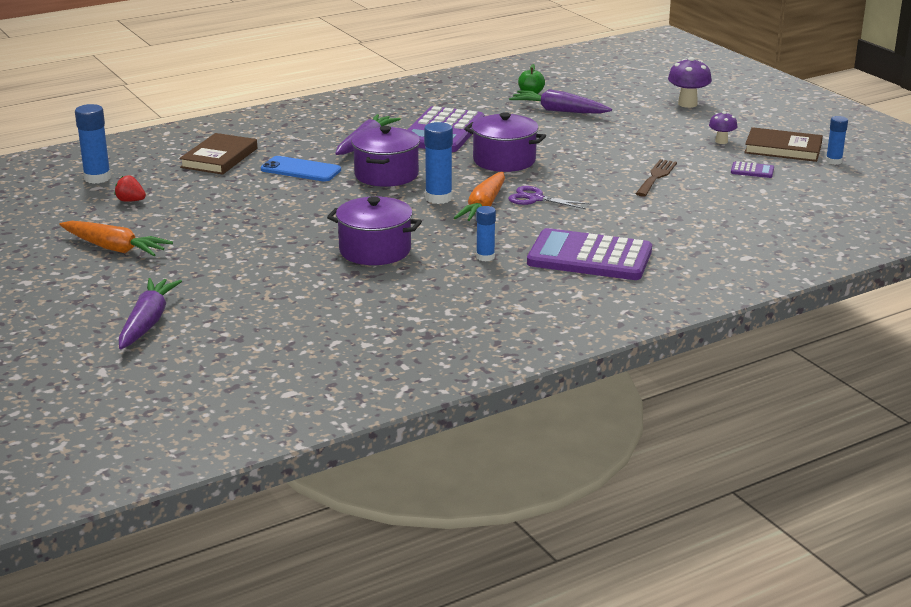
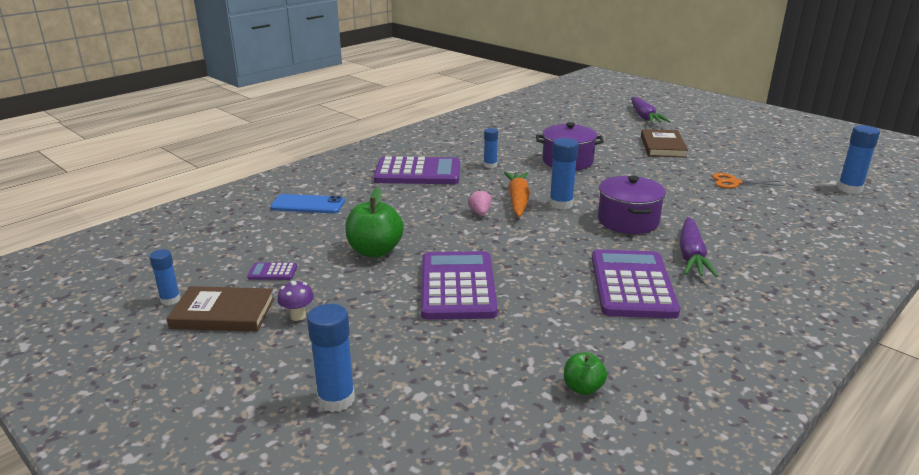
camera: 165 degrees right, 0 degrees up
(114, 248) = (731, 145): orange carrot -> none
(131, 201) = (786, 174): red strawberry -> none
(209, 199) = (734, 182): none -> orange scissors
(219, 158) = (795, 220): brown book -> brown book (663, 146)
(300, 170) = (707, 216): blue phone -> blue phone (308, 204)
(504, 160) = (534, 252): purple pot -> none
(535, 199) = (480, 213): purple scissors -> pink strawberry
(559, 111) = (520, 349): purple carrot -> none
(588, 145) = (457, 286): none -> purple calculator
(656, 176) = (375, 251): brown fork -> green apple
(687, 104) = (336, 399): purple mushroom -> blue glue stick

